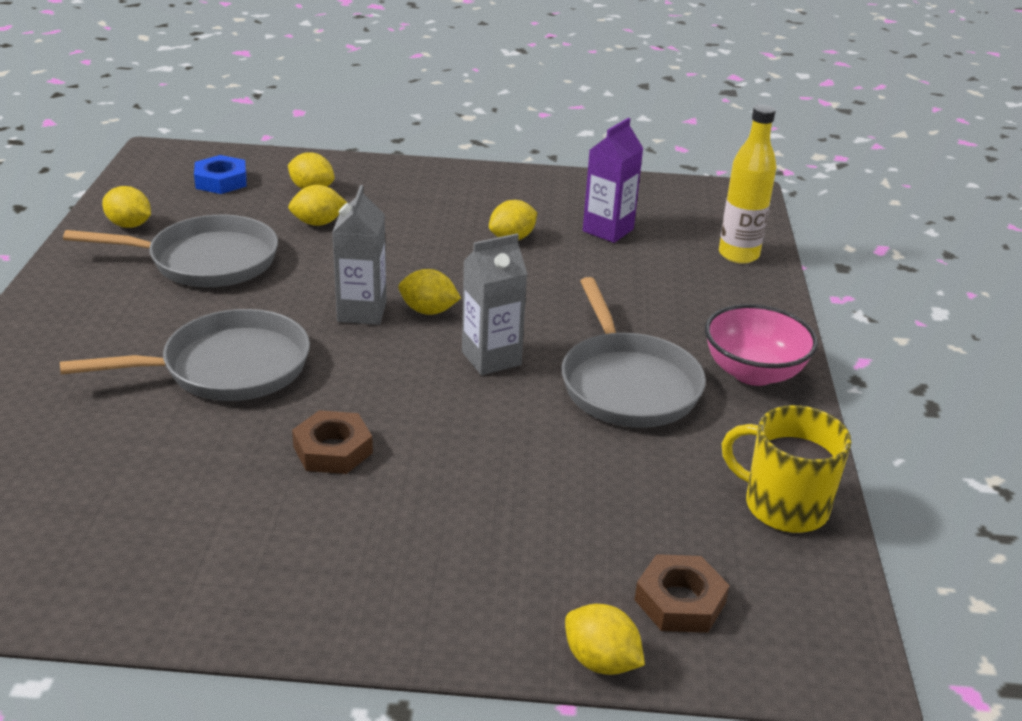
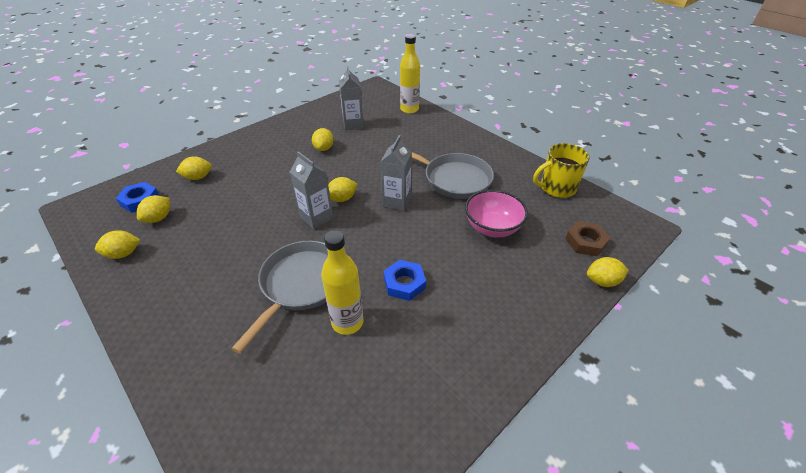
camera: 45 degrees left, 10 degrees up
(206, 261) = (201, 244): grey pan -> none
(207, 438) = (347, 322): none -> yellow bottle
(318, 223) = (228, 191): yellow lemon -> yellow lemon (159, 218)
(333, 450) = (404, 283): brown nut -> blue nut
(608, 230) = (353, 125): purple carton -> grey carton
(753, 372) = (479, 149): pink bowl -> pink bowl (492, 228)

